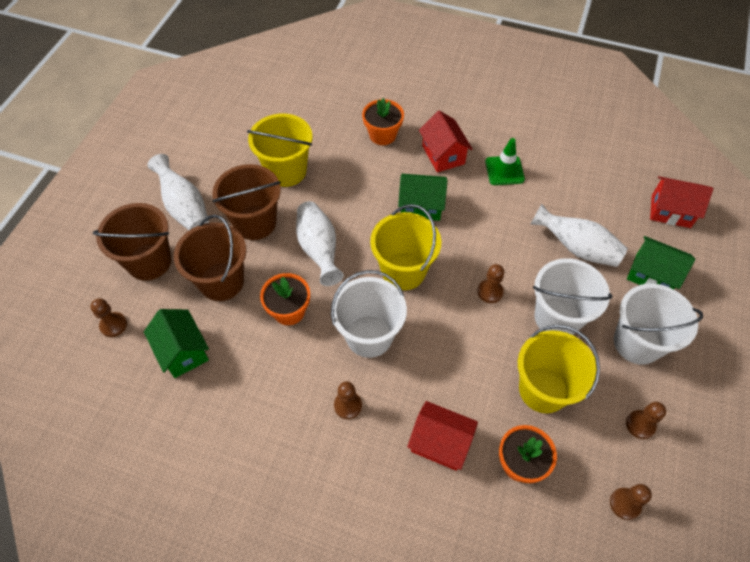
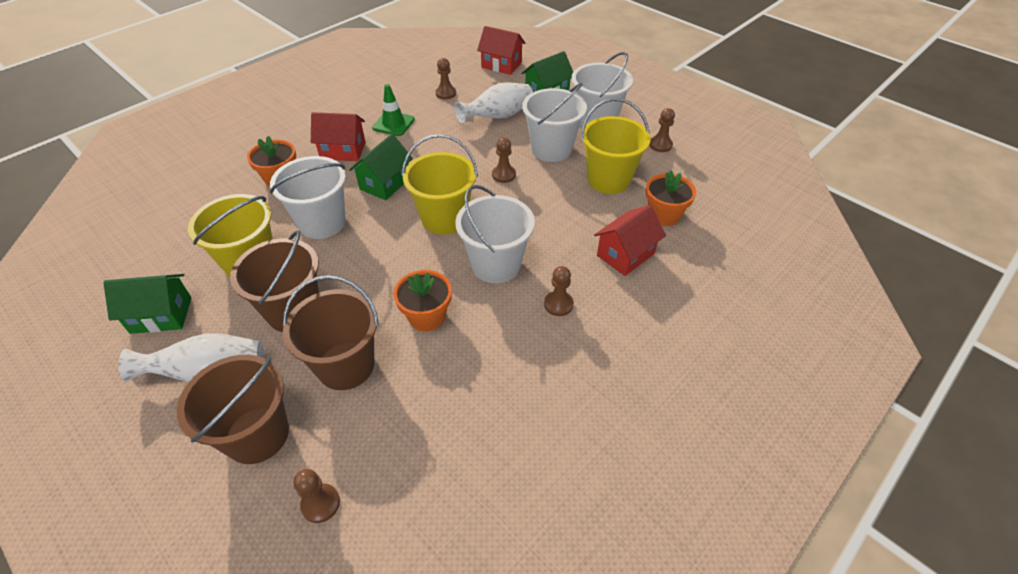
camera: 65 degrees left, 10 degrees down
(183, 351) = (411, 432): green house -> green house (161, 315)
(319, 249) = (373, 269): white vase -> none
(350, 189) = (322, 223): none -> white bucket
(625, 504) = (716, 175): brown pawn -> brown pawn (446, 93)
(670, 211) = (501, 65): red house -> red house turned 75 degrees clockwise

